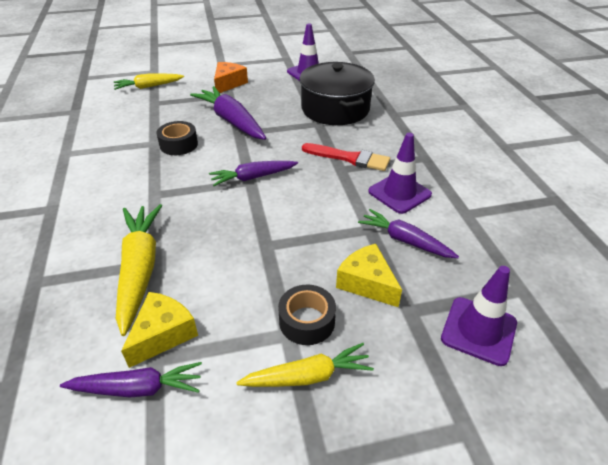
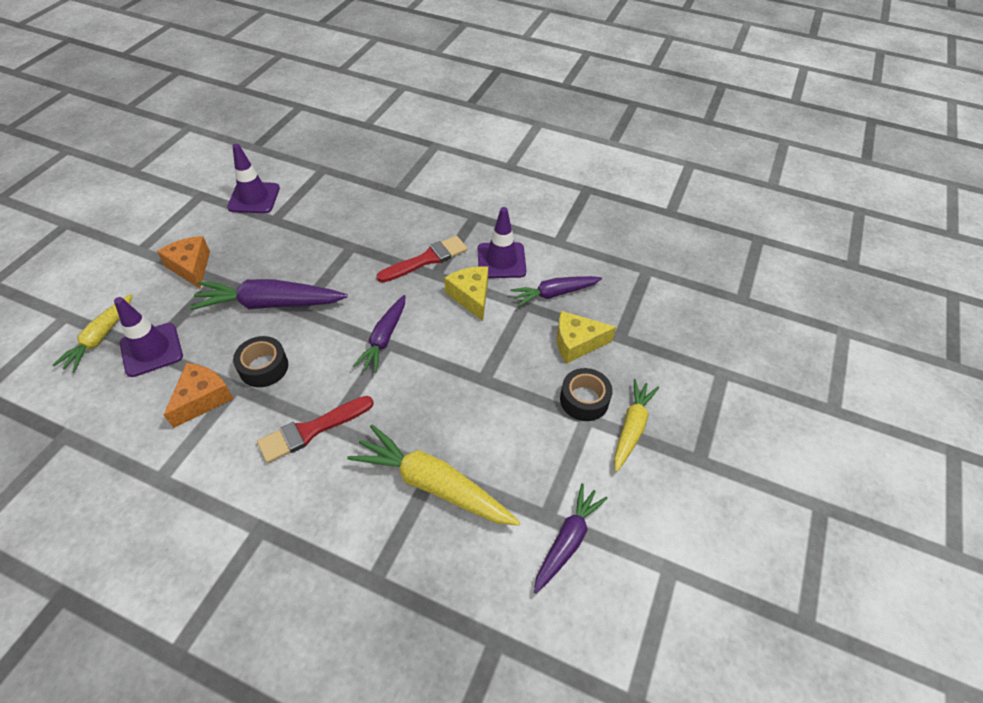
camera: 55 degrees left, 10 degrees up
(135, 137) = (202, 399): none -> orange cheese
(144, 188) = (311, 430): none -> red brush
(163, 334) = (525, 500): yellow cheese -> yellow cheese (471, 296)
(335, 109) = (342, 220): black pot -> none
(478, 330) = (661, 315): purple traffic cone -> purple traffic cone (151, 350)

